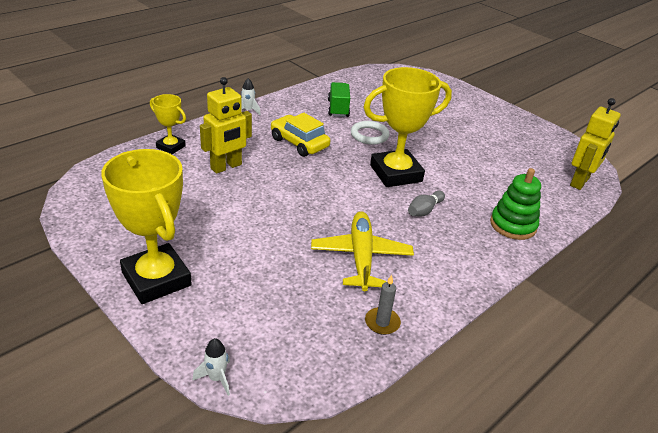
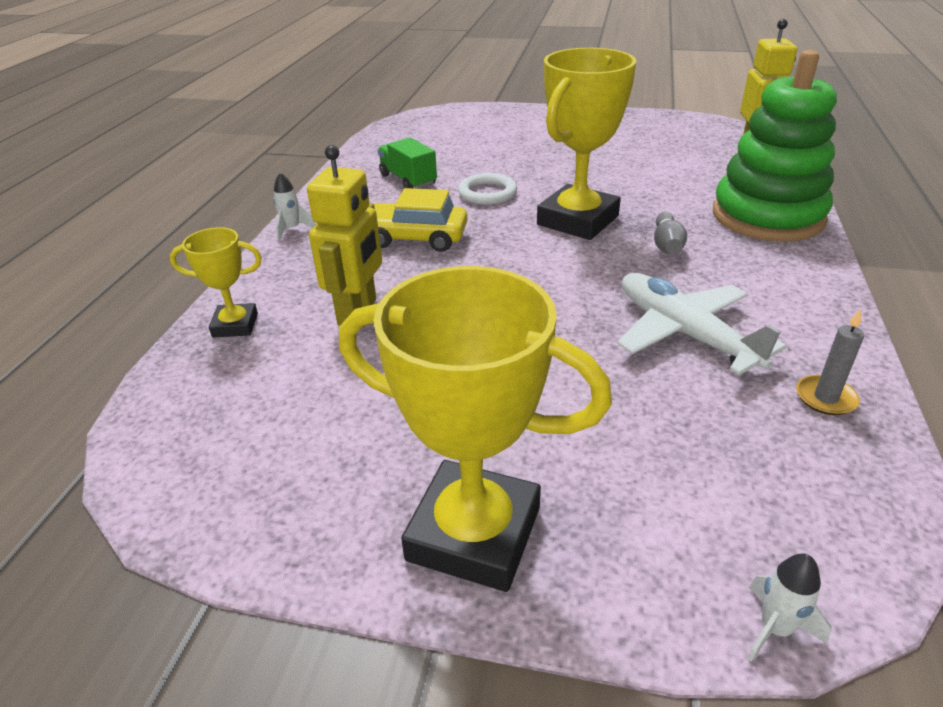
camera: 30 degrees left, 0 degrees up
(361, 257) = (685, 333): yellow plane -> white plane
(513, 225) = (767, 216): green stacking toy -> green stacking toy, size x1.68

